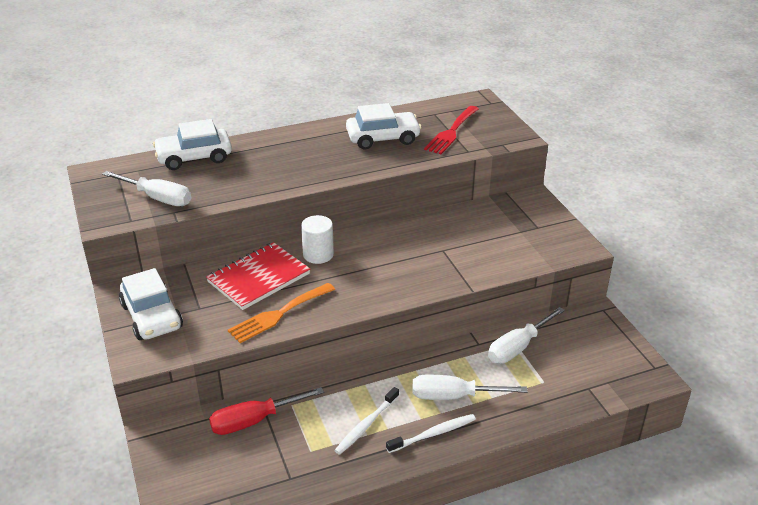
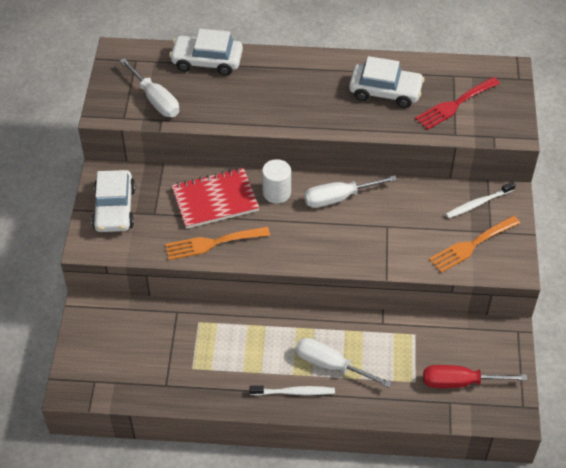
camera: 25 degrees right, 15 degrees up
(254, 421) = (163, 325): red screwdriver -> red screwdriver (460, 382)
(366, 425) = (246, 363): white toothbrush -> white toothbrush (478, 203)
(518, 347) = (414, 340): white screwdriver -> white screwdriver (339, 198)
(529, 242) = (471, 245): none -> orange fork

